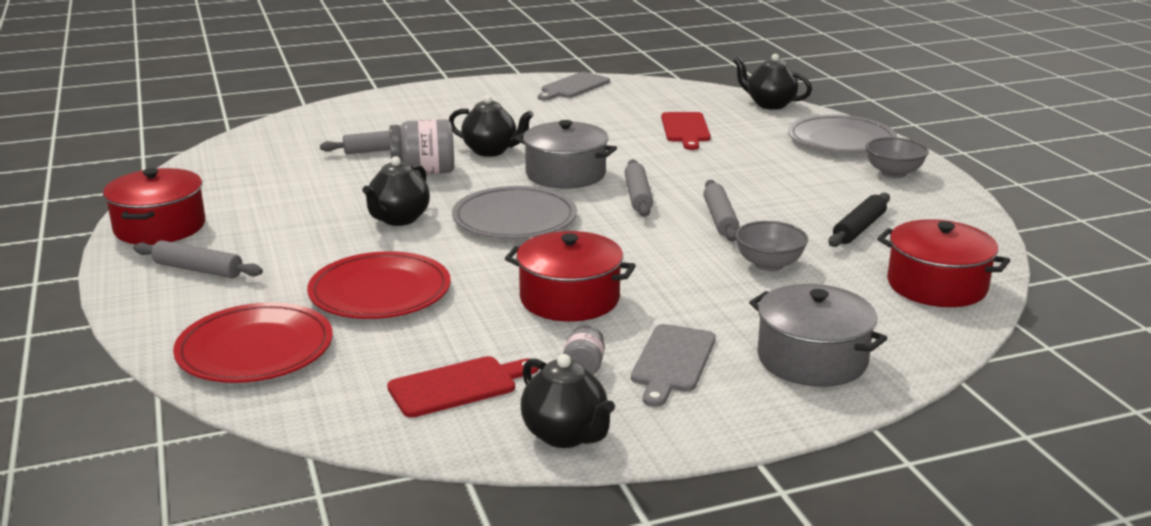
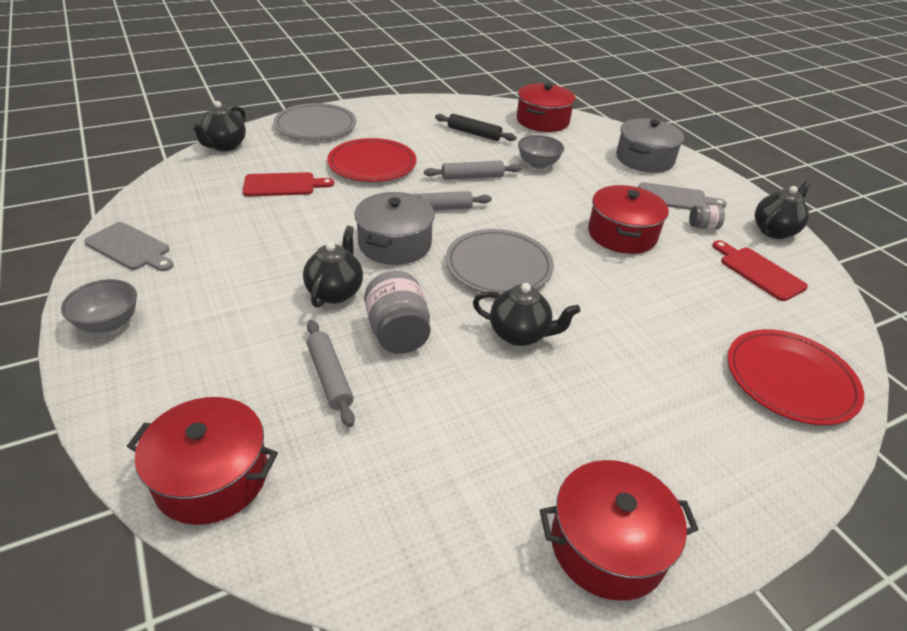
camera: 100 degrees left, 15 degrees up
(198, 269) = (688, 464): grey rolling pin -> none
(310, 122) = (212, 477): none -> red pot
(380, 292) = (661, 325): red plate -> red plate (372, 164)
(893, 173) = (380, 115): grey bowl -> grey bowl (108, 323)

